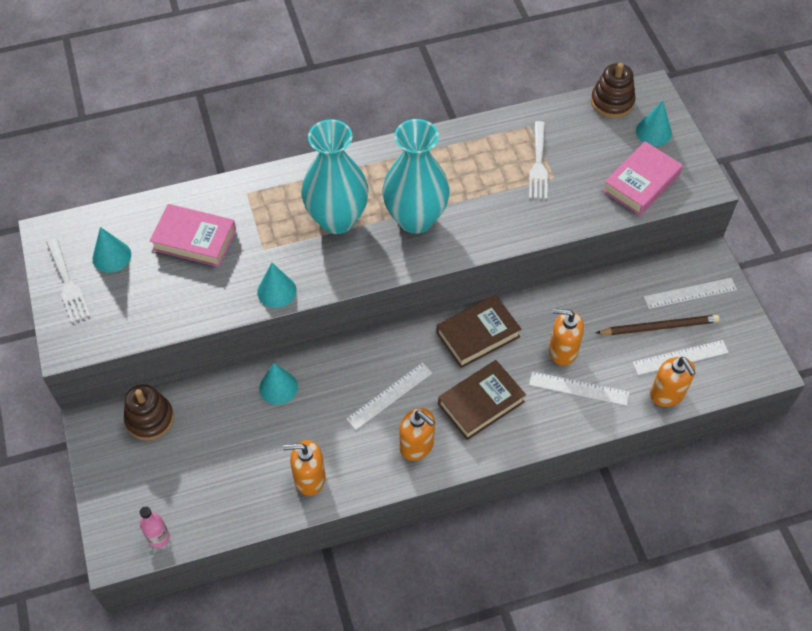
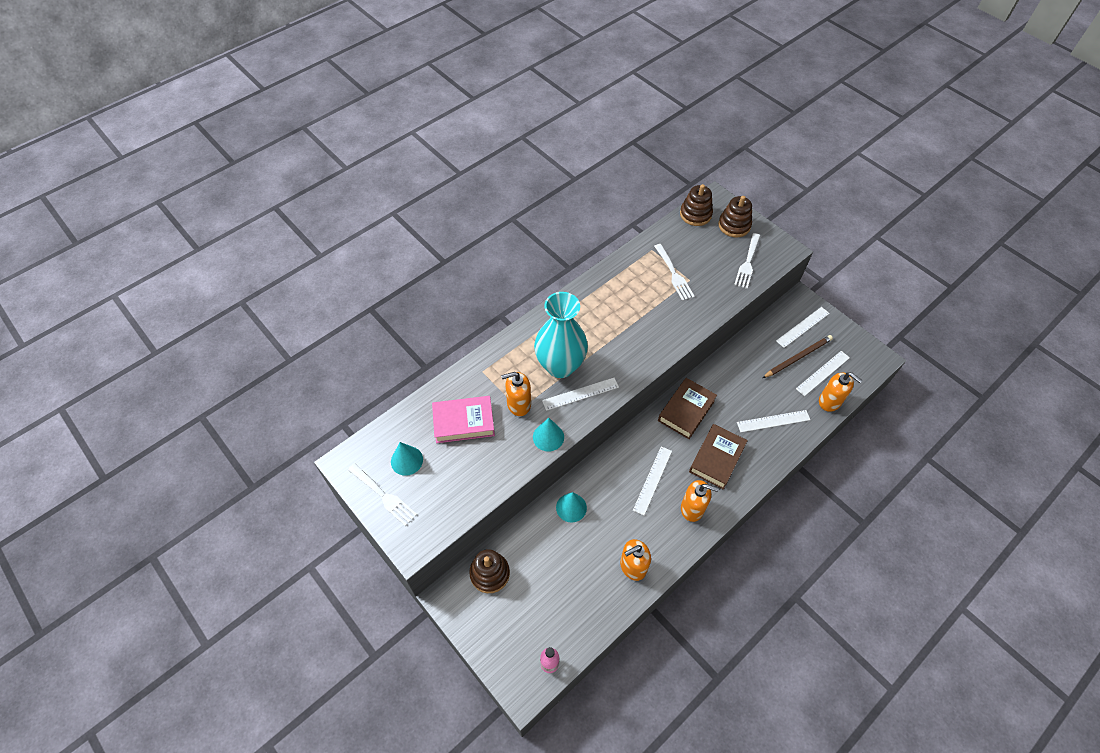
camera: 25 degrees left, 0 degrees up
(341, 258) = (580, 394): none -> white ruler
(415, 219) = (615, 344): turquoise vase -> none
(563, 350) = (747, 399): orange soap dispenser -> orange soap dispenser (518, 404)
(641, 183) = (747, 263): pink book -> white fork
(653, 132) = (734, 225): turquoise cone -> brown stacking toy

